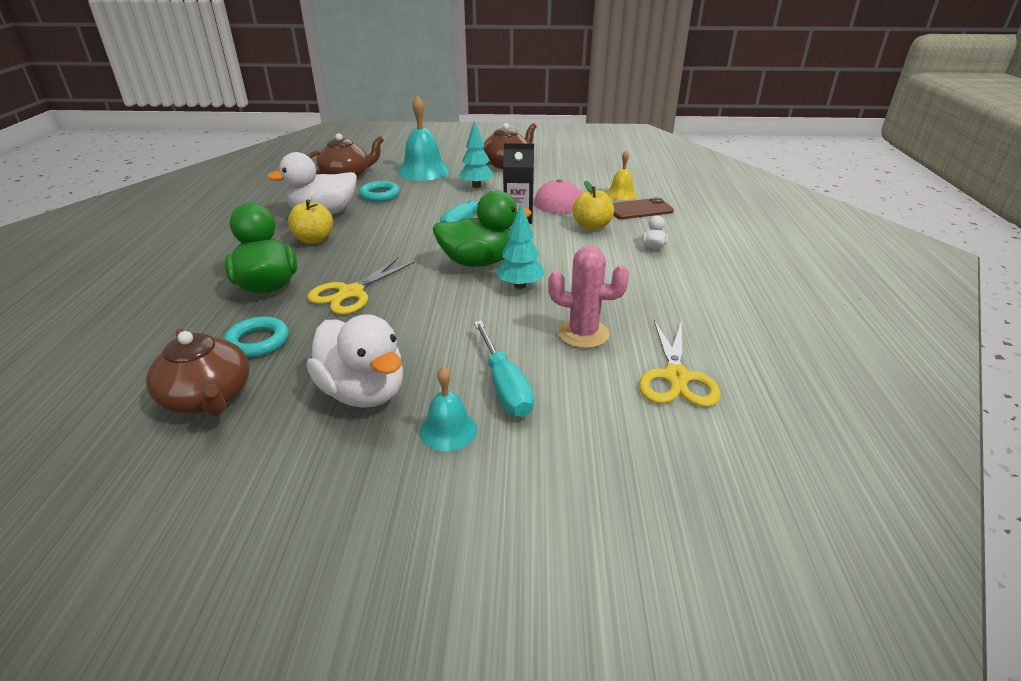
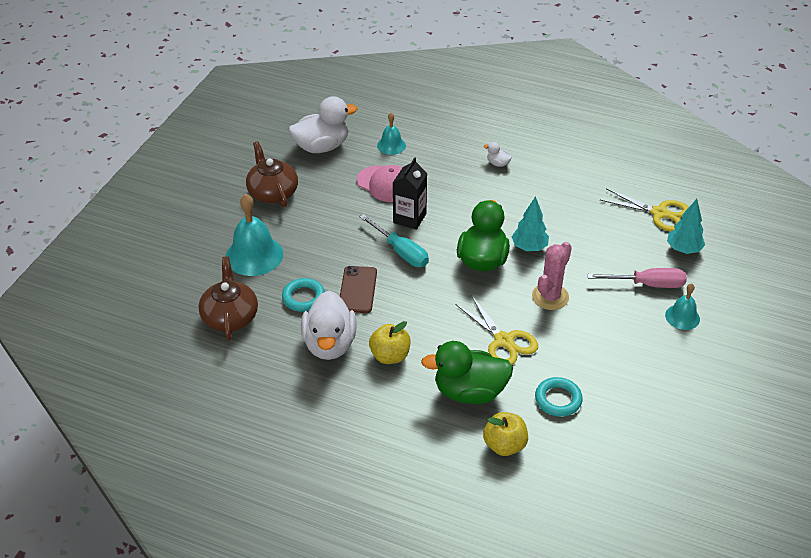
camera: 70 degrees left, 10 degrees up
(208, 397) = (620, 426): brown teapot -> none
(363, 392) = (636, 349): white duck -> white duck (322, 147)
(476, 186) = (320, 227): turquoise tree -> turquoise tree (683, 249)
(504, 385) = (647, 284): turquoise screwdriver -> pink screwdriver
(583, 334) = (602, 235): pink cactus -> pink cactus (550, 297)
(592, 226) = (447, 182): yellow apple -> yellow apple (504, 445)
(621, 194) = (391, 145): yellow bell -> turquoise bell
(639, 209) = (429, 147): brown phone -> brown phone (357, 290)

